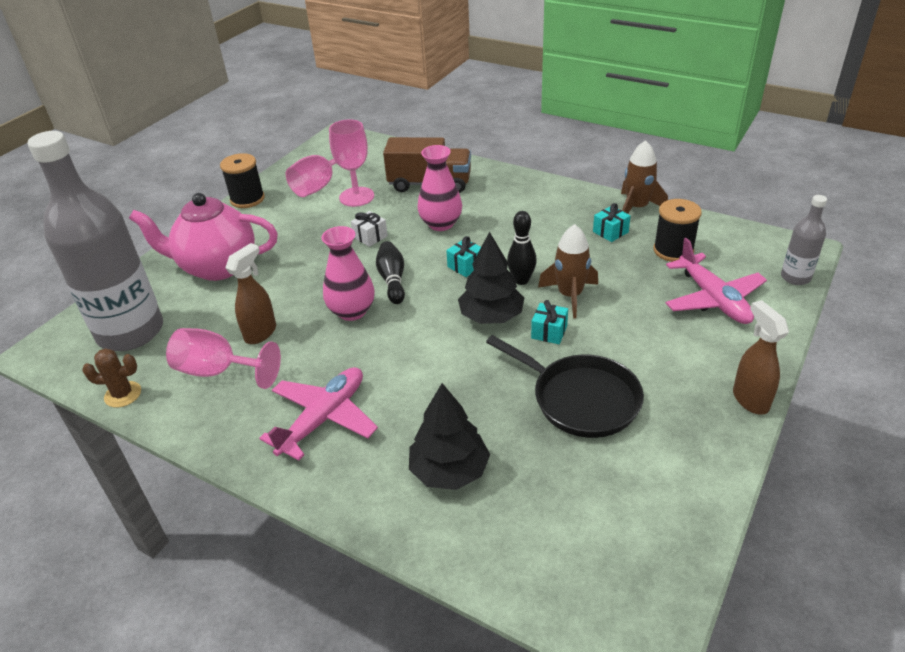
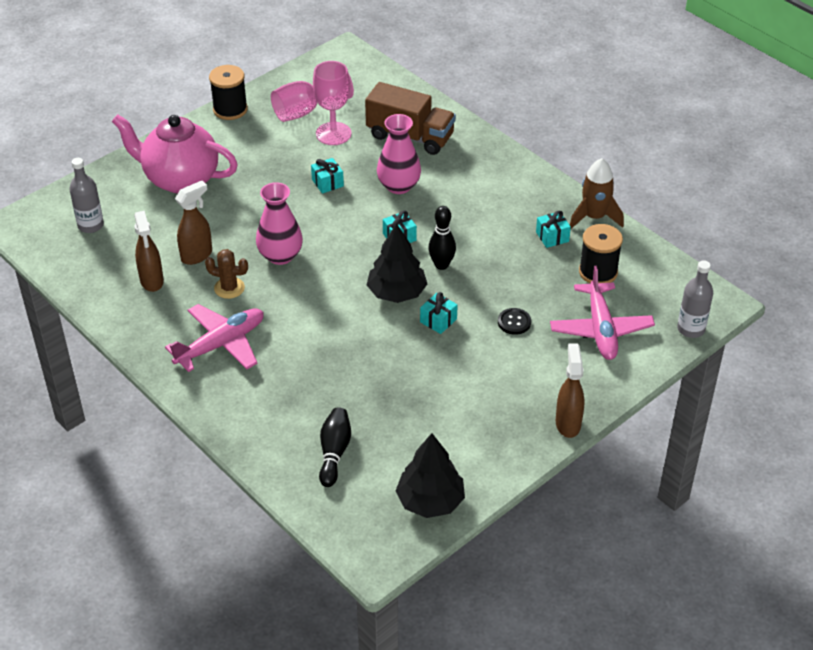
camera: 15 degrees right, 5 degrees up
(123, 394) = (72, 281): brown cactus -> brown cactus (229, 288)
(130, 332) = (90, 225): grey bottle -> grey bottle, size x0.44
(218, 371) = (152, 281): pink goblet -> brown spray bottle
(370, 237) = (327, 183): white gift -> turquoise gift
(392, 280) = (328, 234): black bowling pin -> black bowling pin (334, 452)
(449, 471) = (299, 411): black tree -> black tree (430, 501)
(570, 295) = (476, 291): brown rocket -> none
(580, 399) = (430, 385): black pan -> none
(626, 314) = (514, 322): none -> black button

